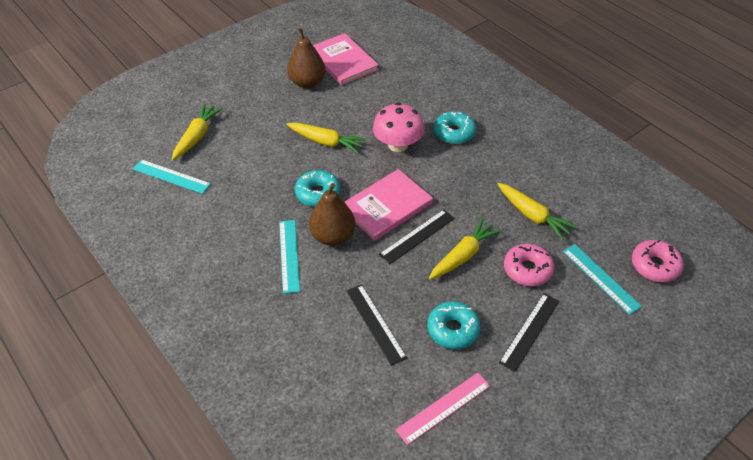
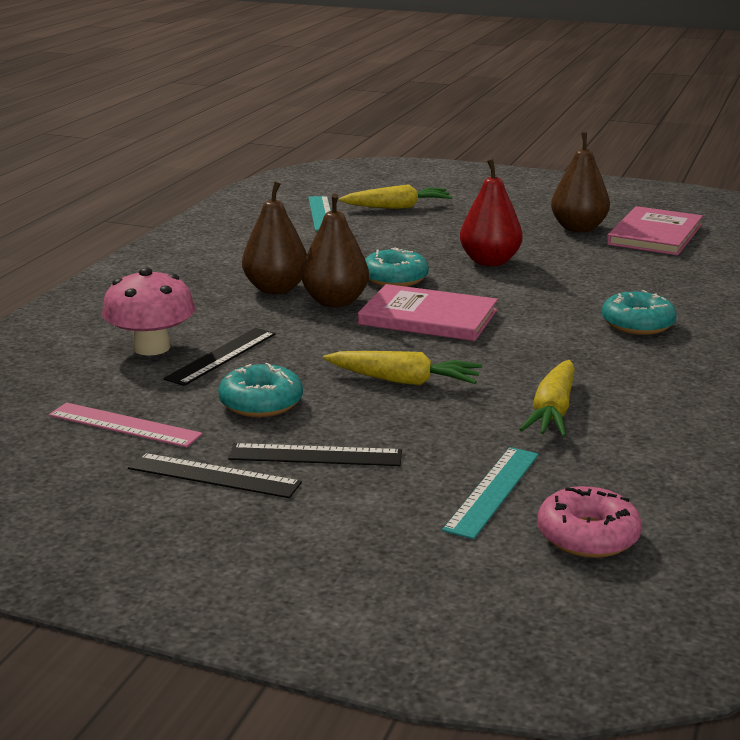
camera: 60 degrees right, 25 degrees down
(289, 255) = (276, 289): turquoise ruler -> brown pear
(326, 142) = (490, 262): yellow carrot -> red pear
(398, 145) = (552, 298): pink mushroom -> pink mushroom (151, 347)
(417, 236) = (400, 346): black ruler -> black ruler (213, 476)
(527, 269) = (434, 430): pink donut -> none

